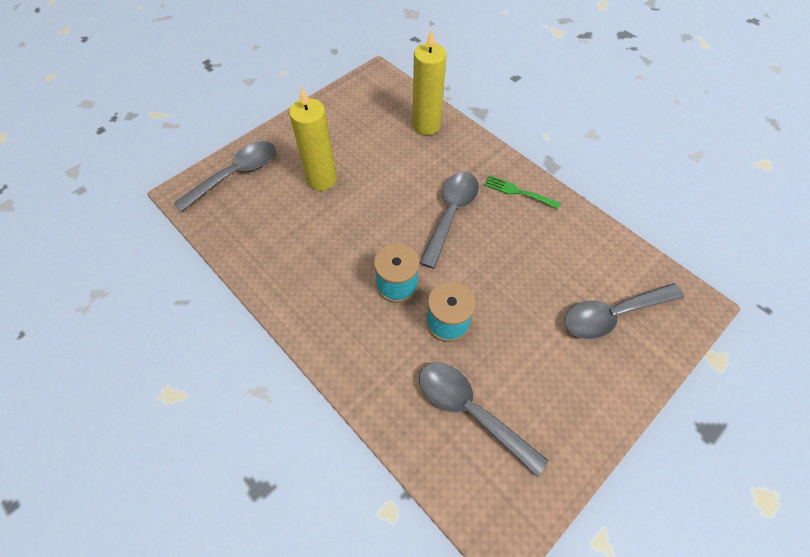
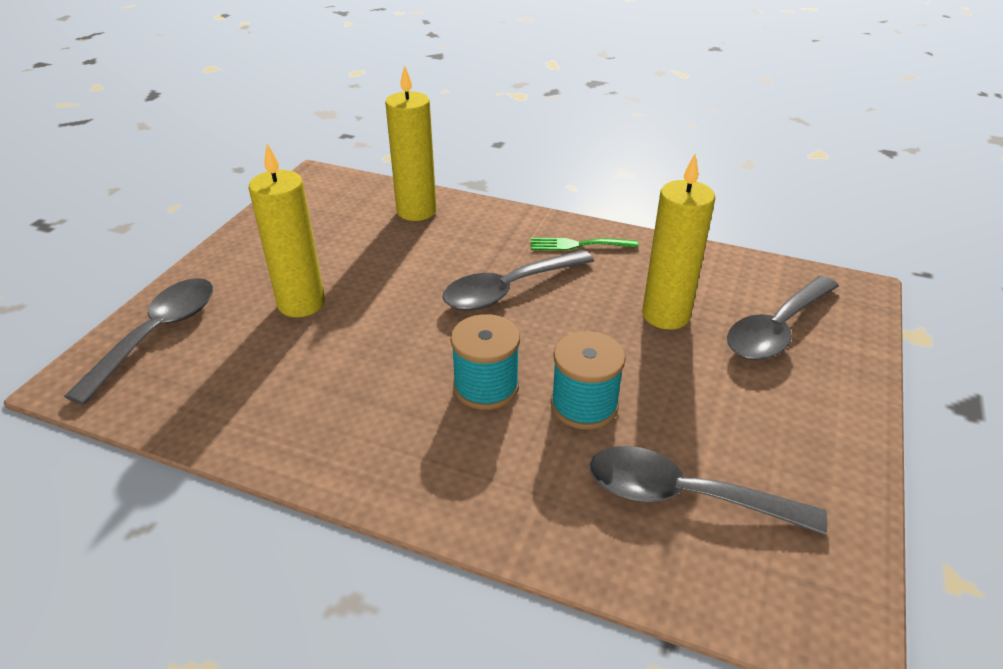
camera: 25 degrees left, 20 degrees down
(451, 214) = (509, 290): grey spoon -> grey spoon turned 120 degrees counterclockwise
(542, 273) = (665, 315): none -> yellow candle

